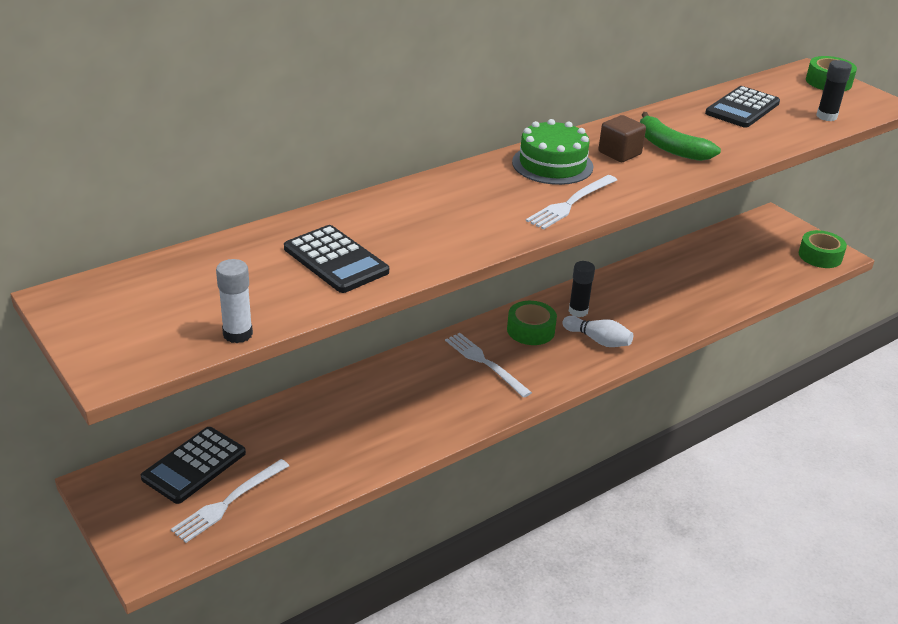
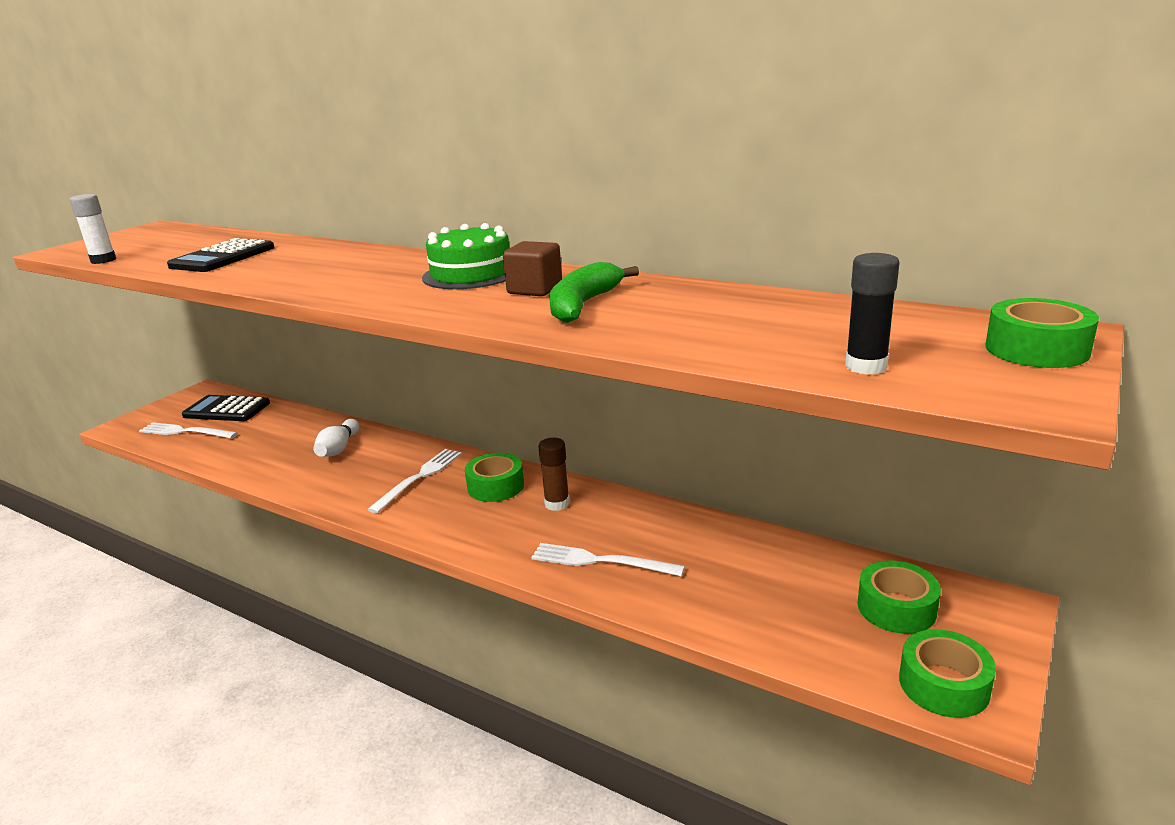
camera: 70 degrees right, 10 degrees down
(571, 203) = (381, 294): white fork -> white fork (601, 561)
(578, 311) = (557, 504): black glue stick -> brown glue stick
(598, 340) = (506, 529): white bowling pin -> white bowling pin (339, 448)
(742, 108) = (786, 316): black calculator -> none
(759, 243) = (896, 608): none -> green tape

